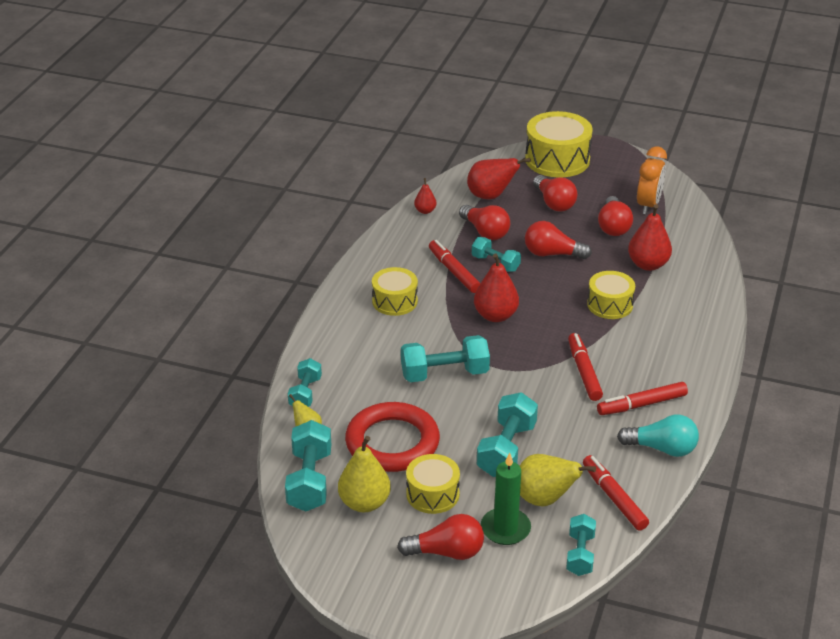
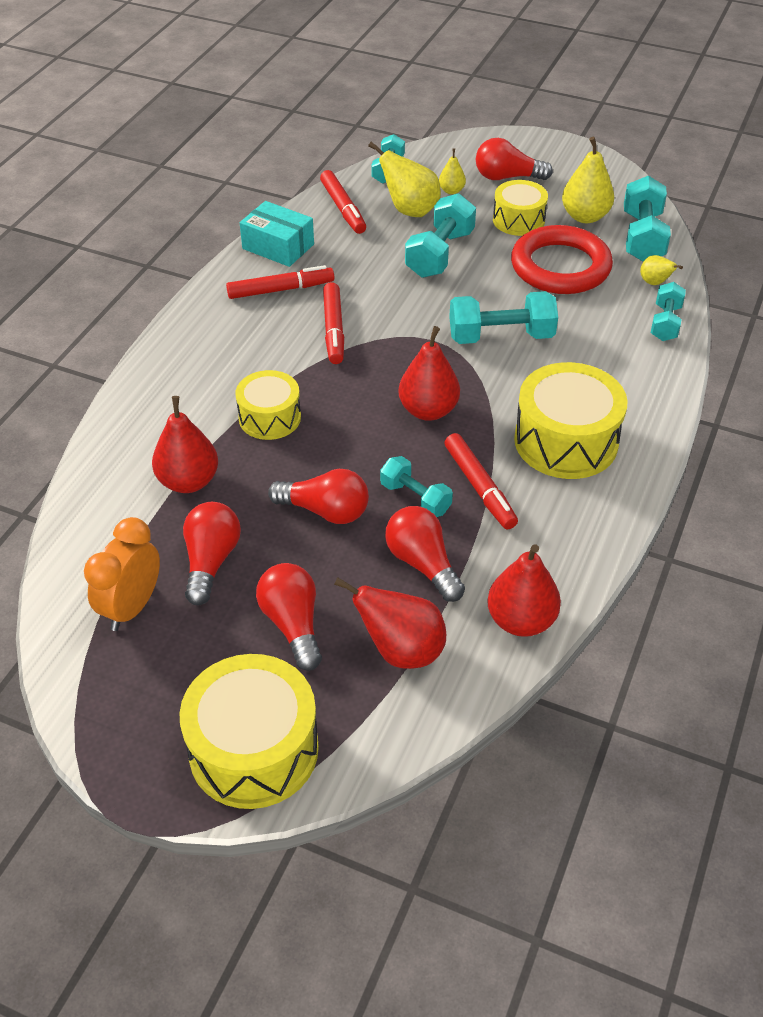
camera: 175 degrees left, 10 degrees up
(394, 301) = (566, 441): yellow drum -> yellow drum, size x1.63
(425, 211) = (521, 620): red pear -> red pear, size x1.84
(505, 529) = (451, 191): green candle -> yellow pear
(662, 448) = (278, 246): turquoise light bulb -> turquoise box

